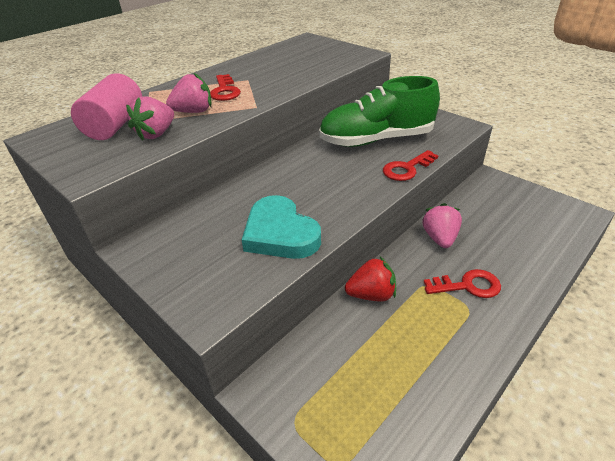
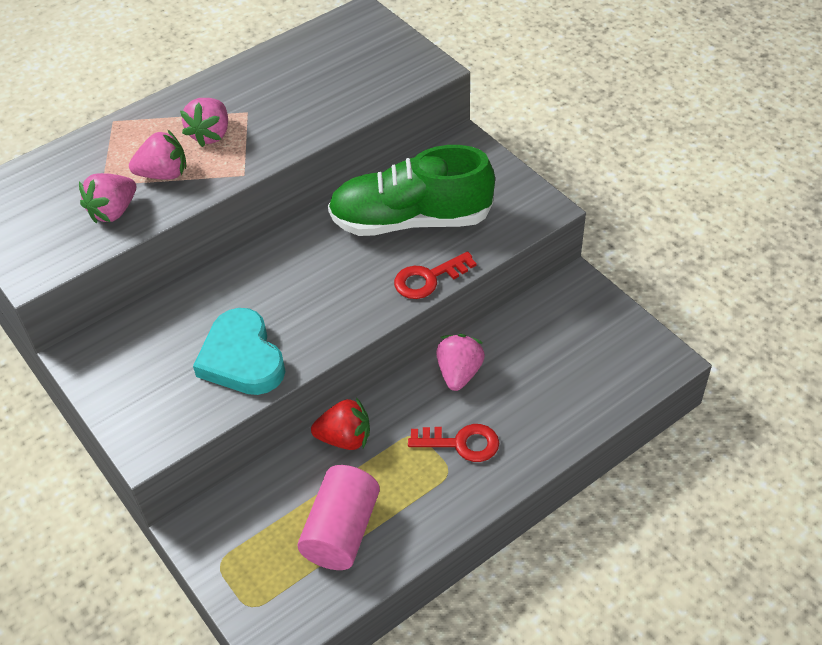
camera: 10 degrees right, 10 degrees up
(115, 125) = (66, 188): pink cylinder -> pink cylinder (341, 531)
(225, 91) = (211, 134): red key -> pink strawberry

